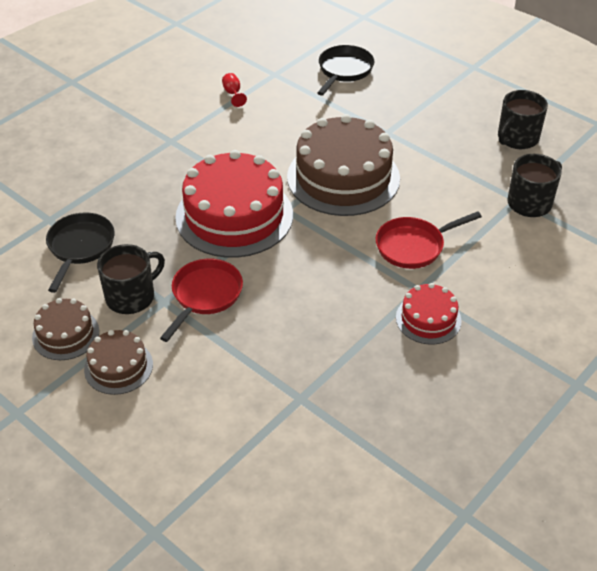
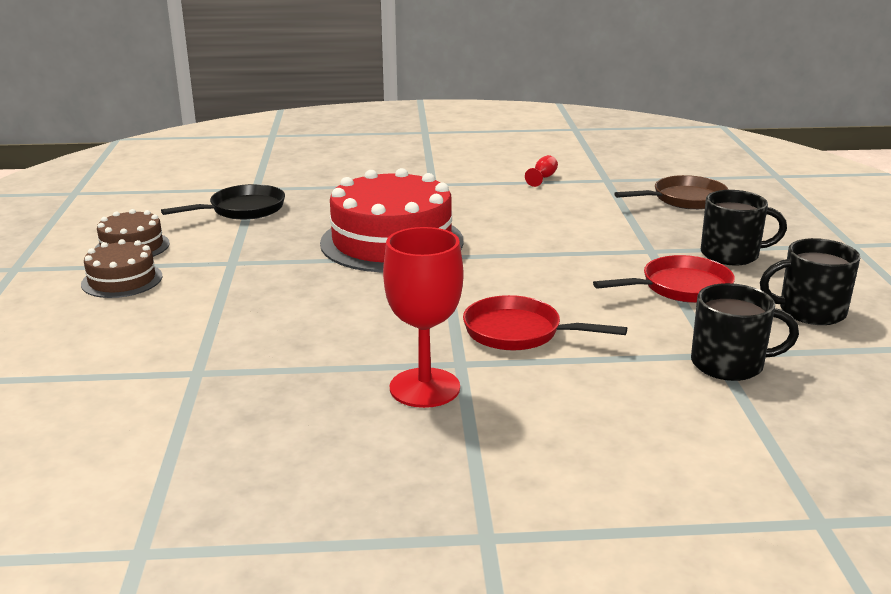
camera: 45 degrees right, 20 degrees down
(131, 296) = (216, 249): black mug -> black mug (731, 255)
(205, 295) = (267, 274): red pan -> red pan (680, 288)
(343, 177) = (542, 260): brown cake -> none
(344, 71) = (684, 199): black pan -> brown pan
(428, 319) = (424, 388): red cake -> red goblet

